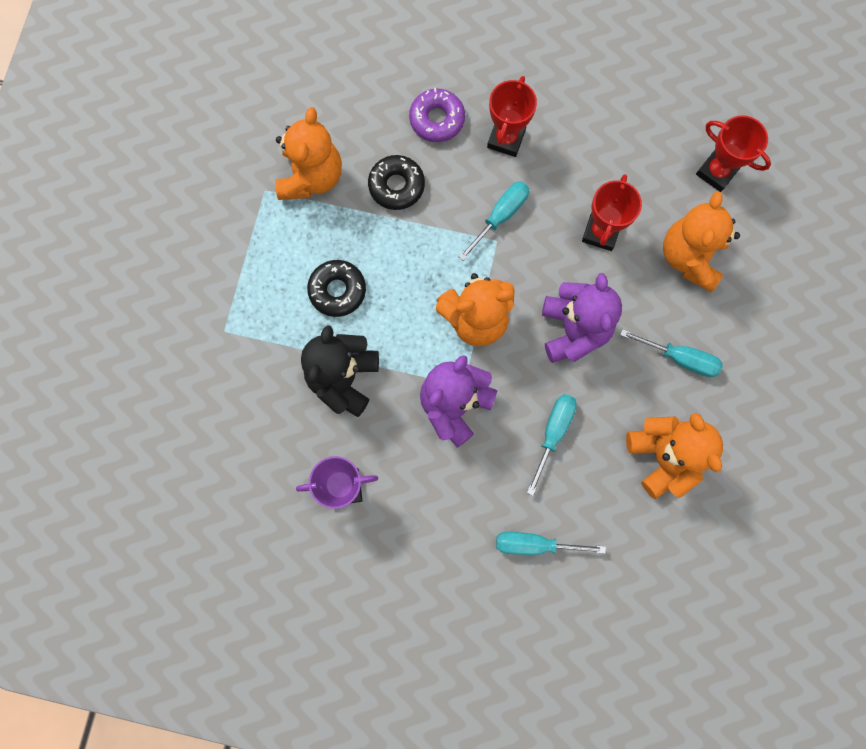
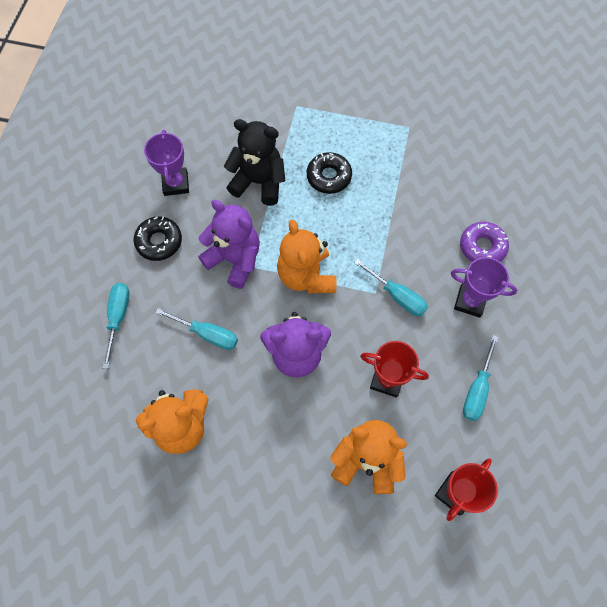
camera: 90 degrees right, 10 degrees down
(311, 177) = (422, 157): orange teddy bear -> none
(396, 186) = (419, 217): black donut -> black donut (159, 241)
(506, 139) = (470, 301): red trophy -> purple trophy
(679, 358) = (269, 445): turquoise screwdriver -> turquoise screwdriver (477, 389)

